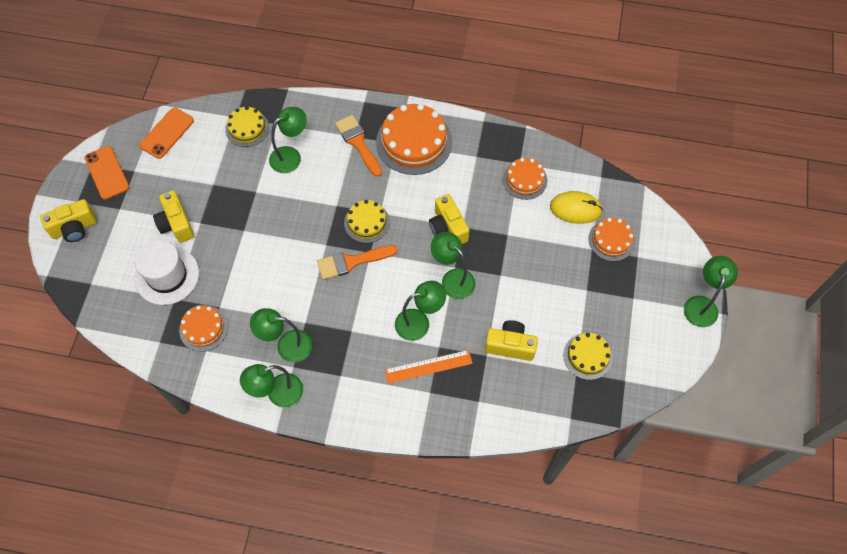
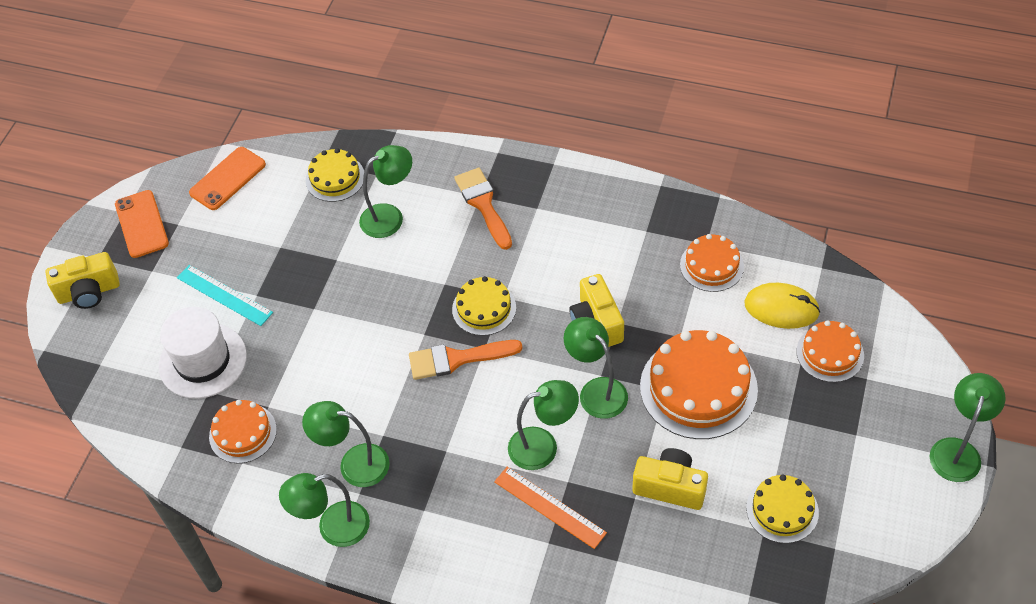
camera: 10 degrees right, 10 degrees down
(176, 224) = (224, 295): yellow camera -> turquoise ruler
(414, 142) = (561, 207): orange cake -> orange cake (698, 387)
(428, 366) = (550, 507): orange ruler -> orange ruler turned 45 degrees clockwise

